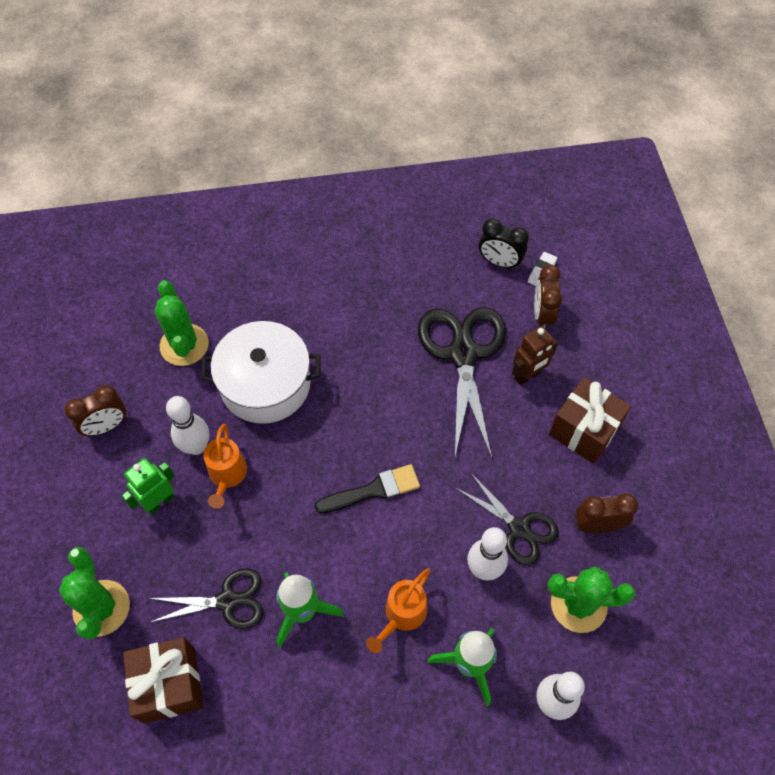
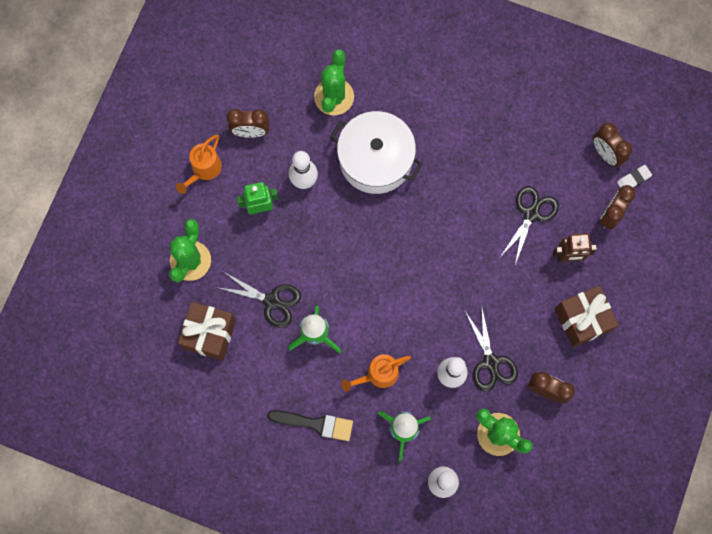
camera: 30 degrees right, 15 degrees up
(227, 476) = (314, 214): orange watering can -> orange watering can (204, 170)
(373, 490) = (407, 280): black brush -> black brush (315, 424)
(463, 354) = (531, 214): black scissors -> black scissors, size x0.59
(499, 262) = (606, 154): black clock -> brown clock

